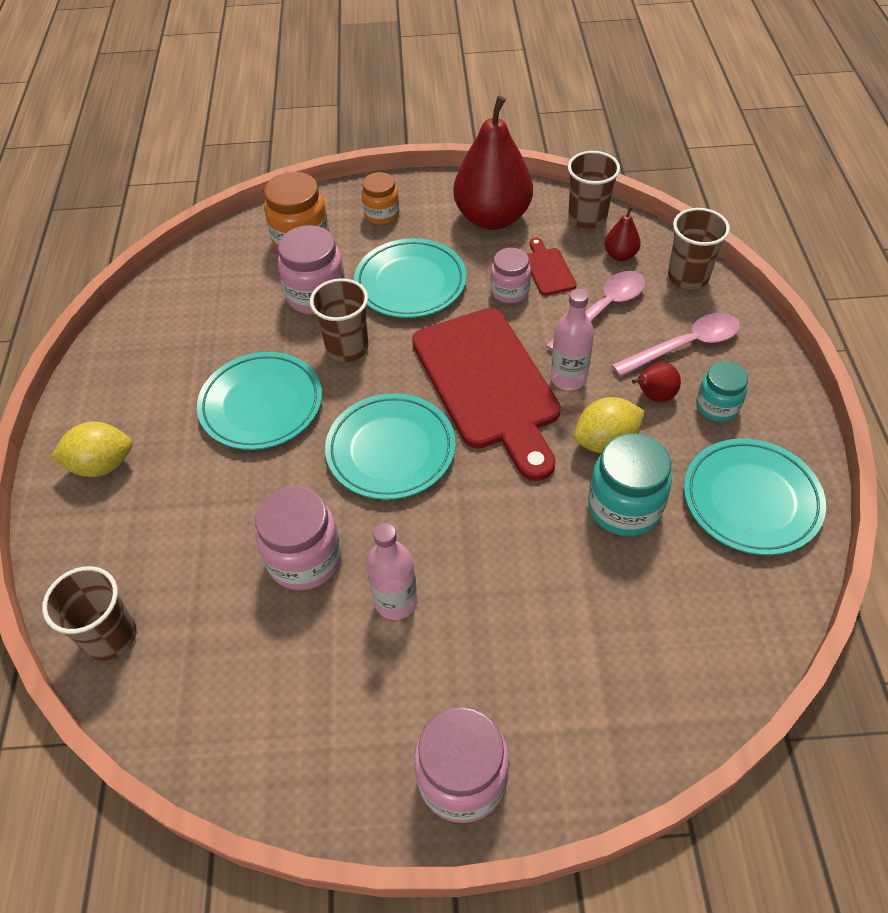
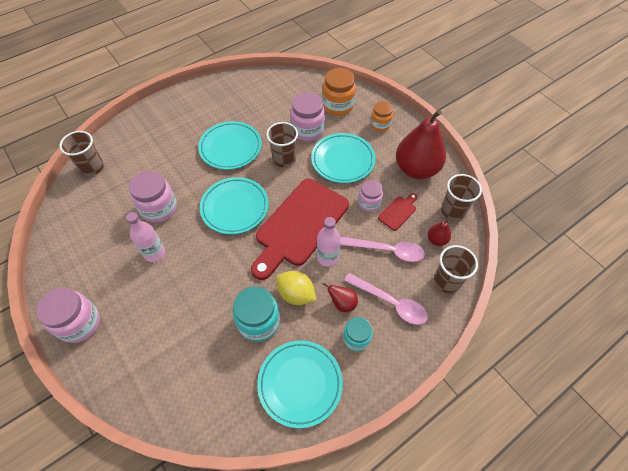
camera: 55 degrees right, 5 degrees up
(102, 465) = (168, 116): yellow lemon -> none

